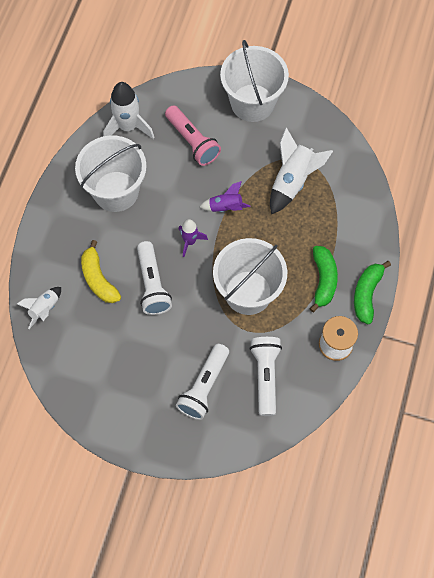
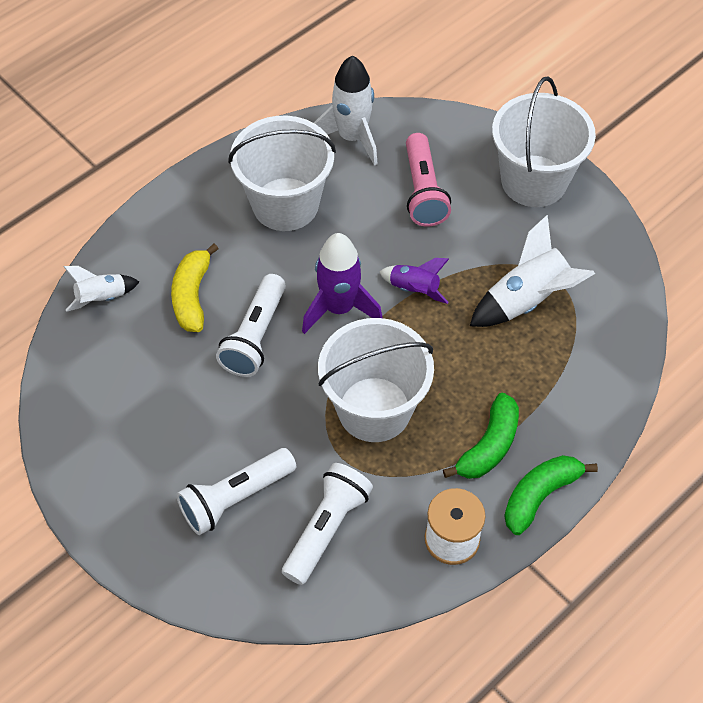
camera: 30 degrees right, 10 degrees down
(190, 241) = (339, 308): purple rocket -> purple rocket, size x1.69

